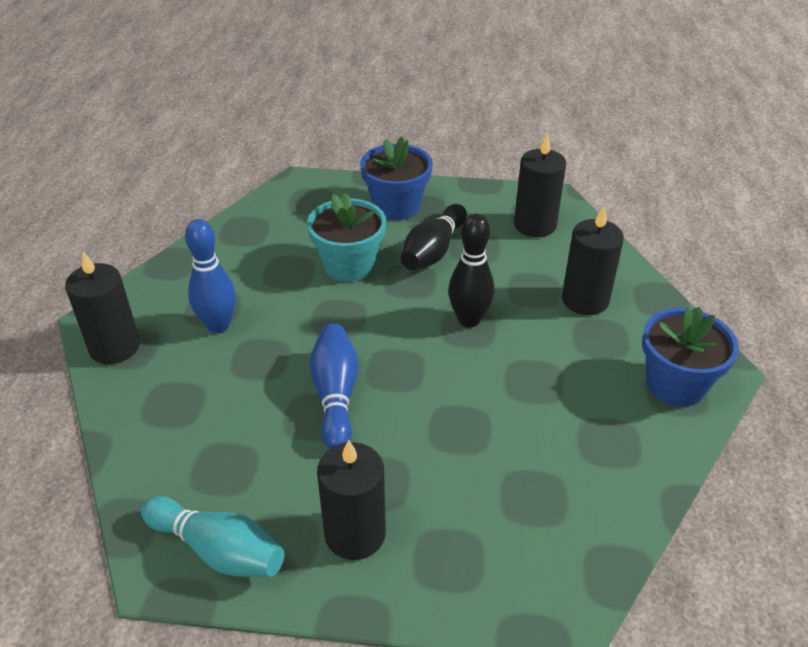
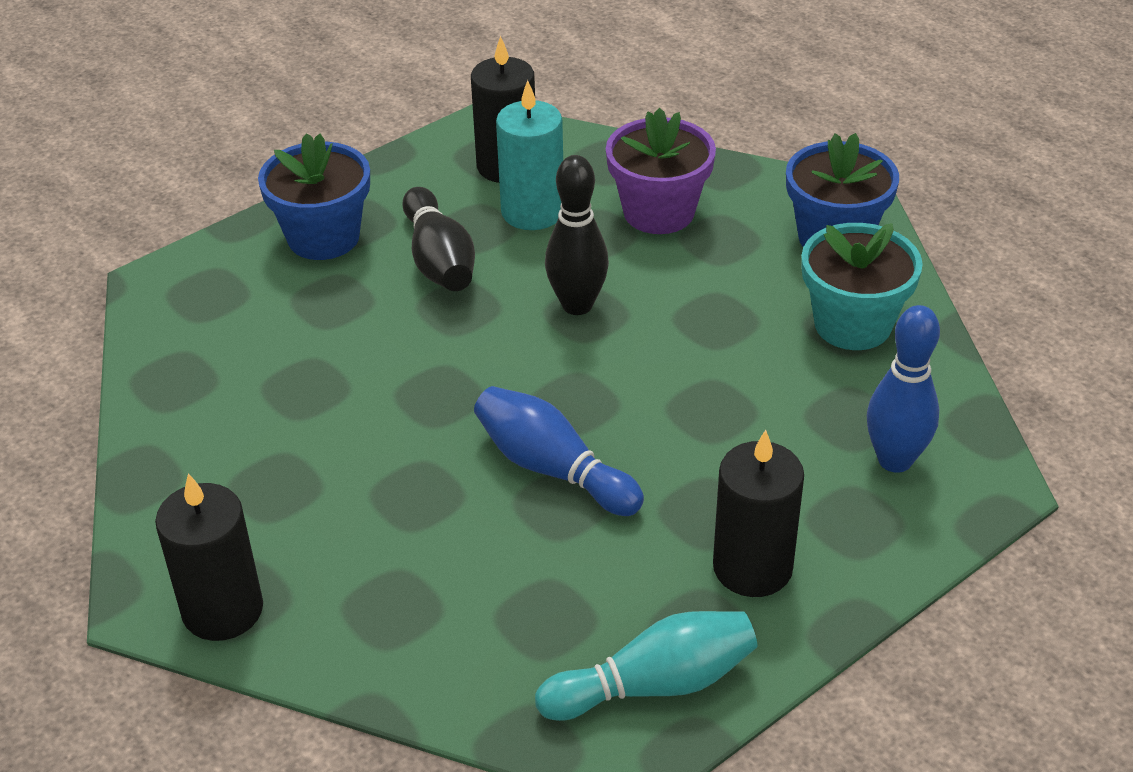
camera: 45 degrees left, 0 degrees up
(218, 325) = (314, 498): blue bowling pin -> blue bowling pin (895, 460)
(349, 265) = (367, 335): turquoise flower pot -> turquoise flower pot (852, 324)
(515, 256) = (532, 212): none -> turquoise candle
(585, 300) = (658, 212): black candle -> purple flower pot

